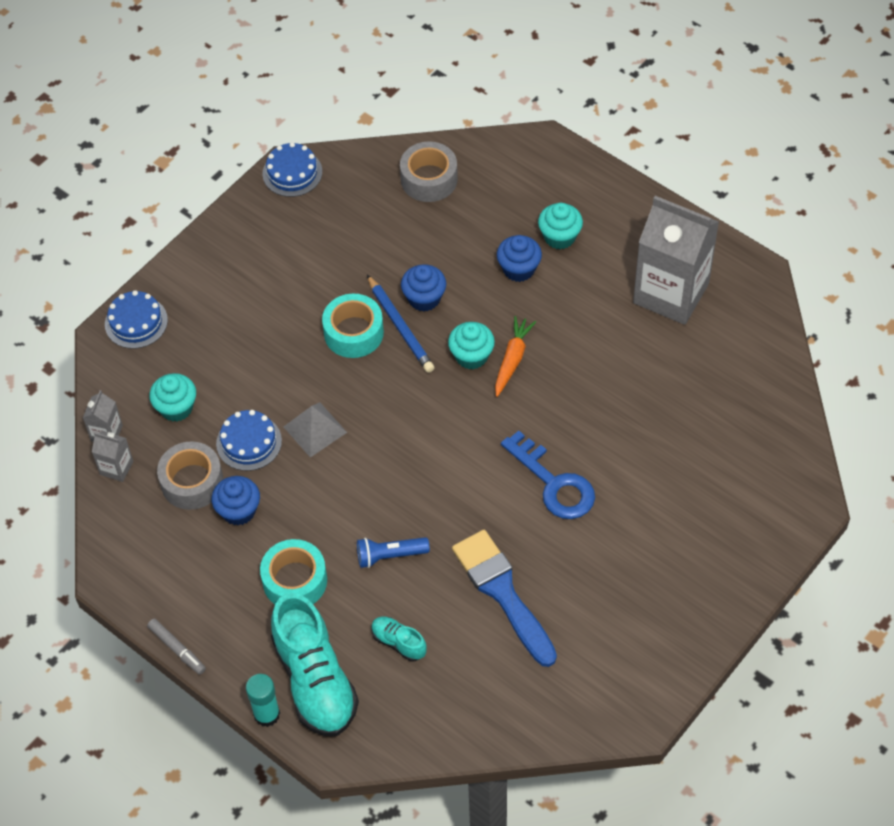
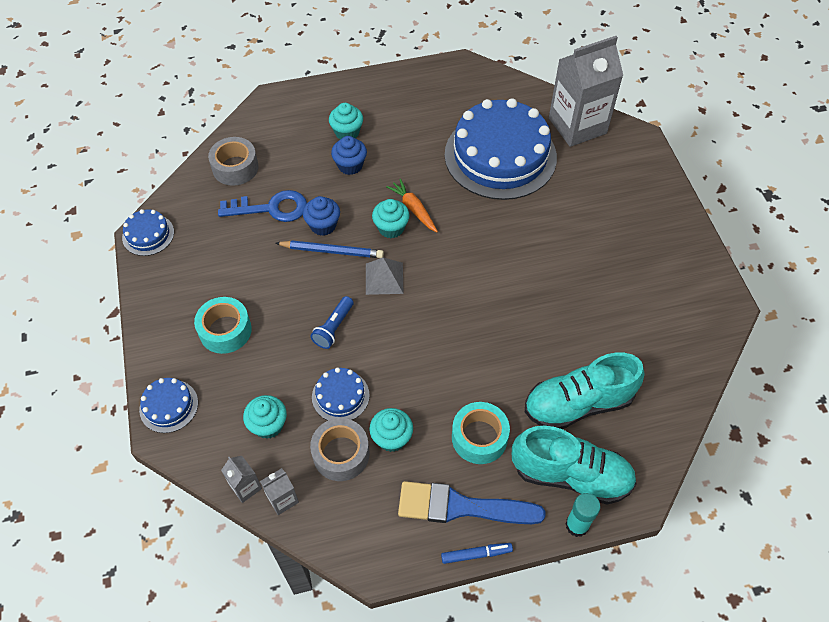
camera: 55 degrees left, 0 degrees up
(177, 649) = (476, 554): grey marker -> blue marker
(238, 511) = (391, 438): blue cupcake -> turquoise cupcake
(315, 429) = (367, 349): grey pyramid -> grey pyramid (384, 278)
(353, 333) = (311, 279): turquoise tape -> turquoise tape (225, 330)
(390, 556) = (505, 367): blue flashlight -> blue flashlight (334, 328)
(398, 642) = (578, 404): turquoise shoe -> turquoise shoe, size x2.18
(502, 592) = (584, 321): blue brush -> blue brush (461, 507)
(554, 483) = (524, 244): blue key -> blue key (271, 208)
(655, 390) = (500, 156): none -> blue cake
(671, 293) = (439, 108): grey carton -> grey carton (577, 126)

